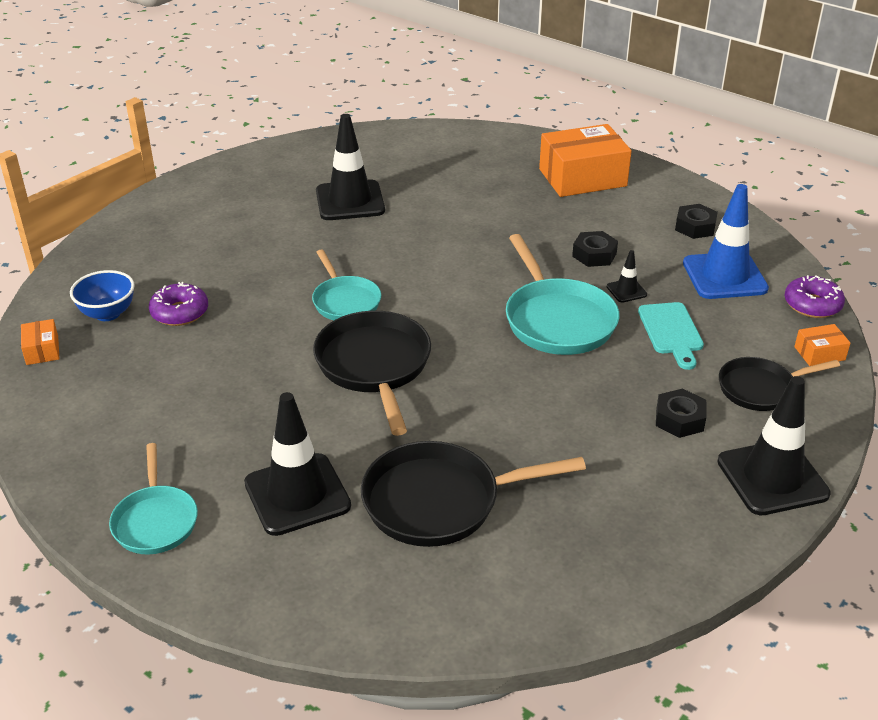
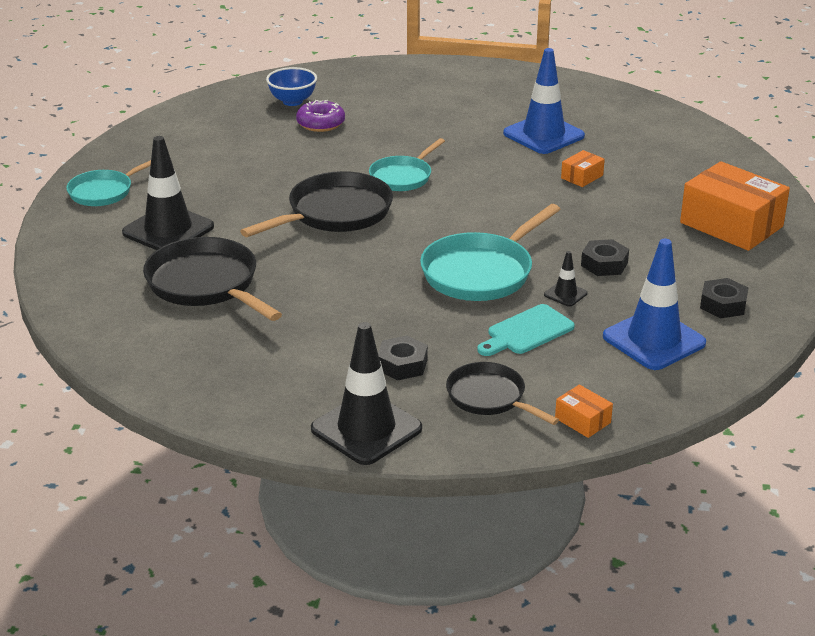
camera: 60 degrees right, 5 degrees down
(42, 350) = (232, 96): orange box -> orange box (582, 177)
(350, 201) = (543, 135): black traffic cone -> blue traffic cone
(812, 305) = (664, 401): purple donut -> none

